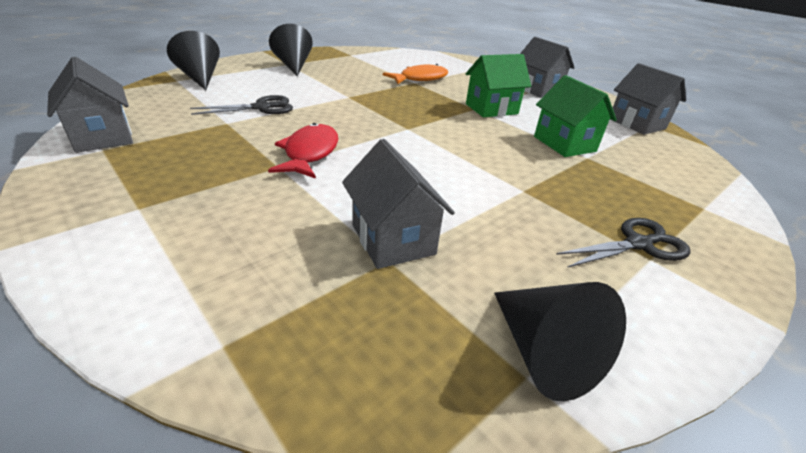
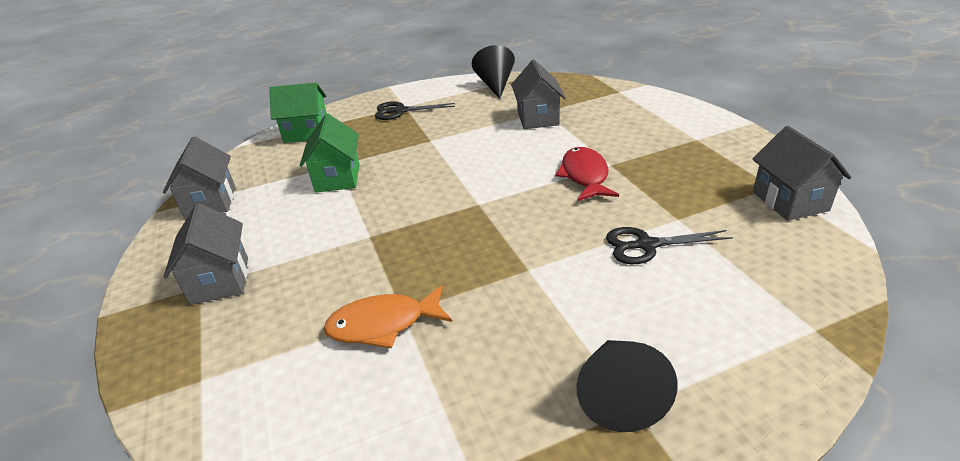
camera: 155 degrees left, 0 degrees up
(200, 78) = (780, 337): black cone -> none
(310, 153) = (585, 176): red fish -> red fish turned 150 degrees clockwise
(491, 109) = (349, 234): green house -> green house (307, 133)

